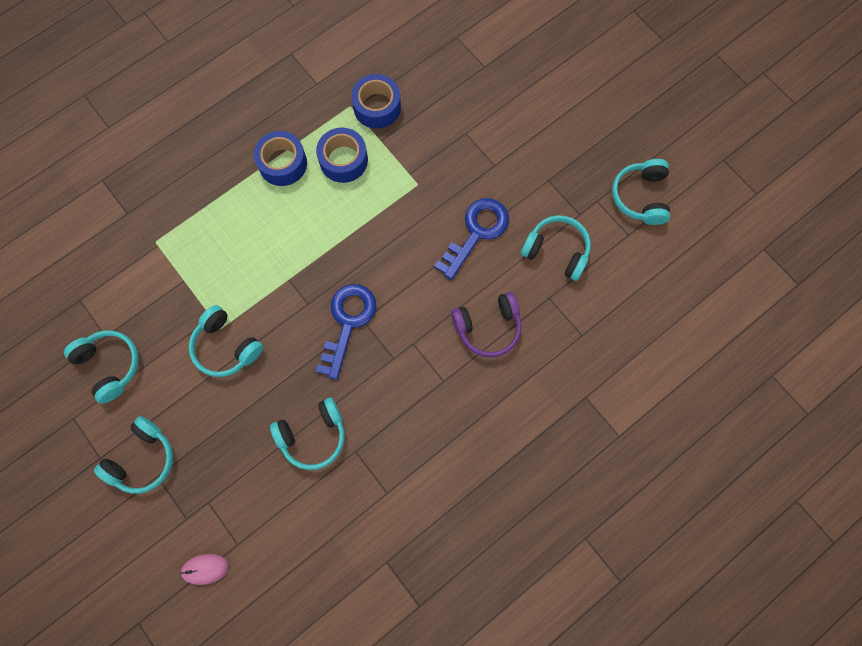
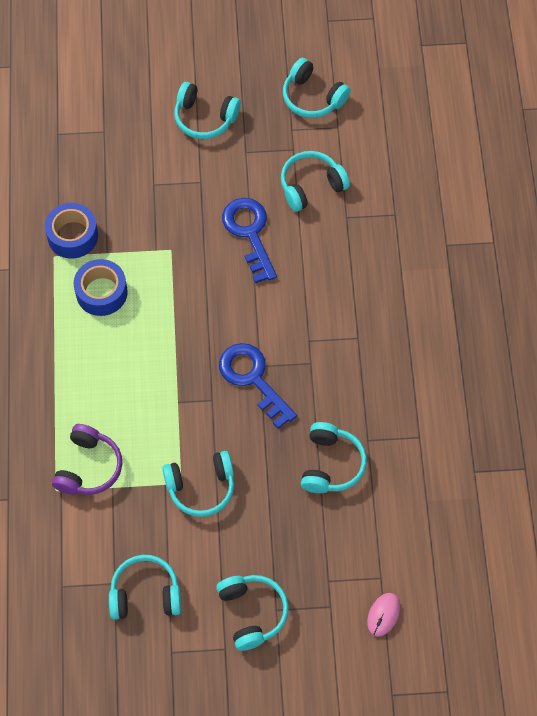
camera: 55 degrees left, 10 degrees down
(282, 163) = (65, 342): blue tape -> none
(488, 327) = (337, 277): purple headphones -> purple headphones (88, 467)
(555, 129) = (205, 118): none -> turquoise headphones

